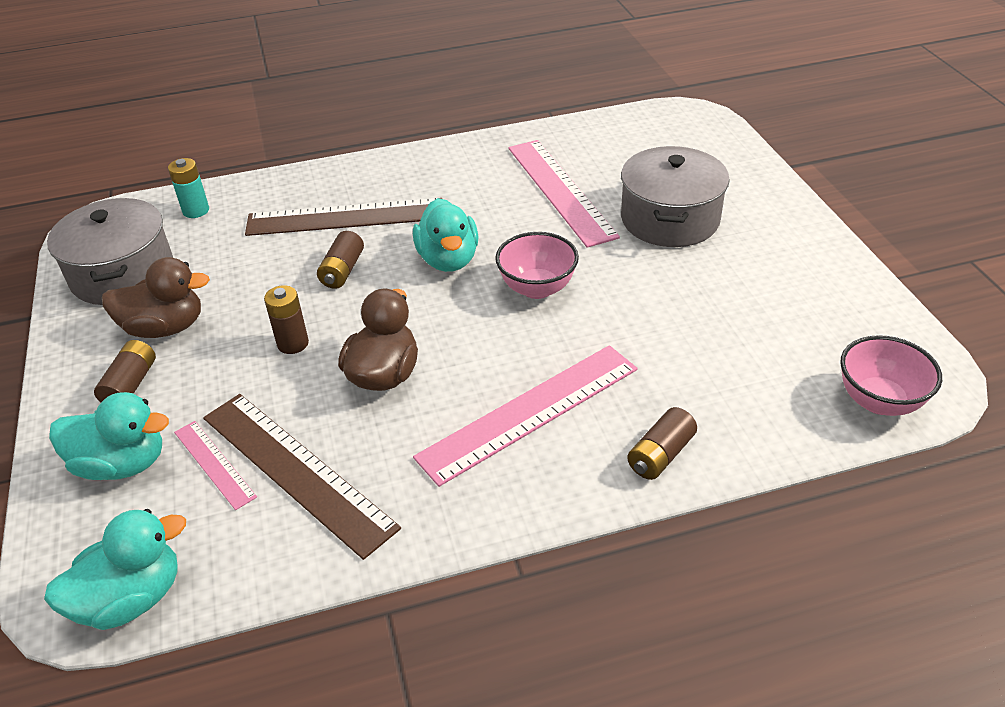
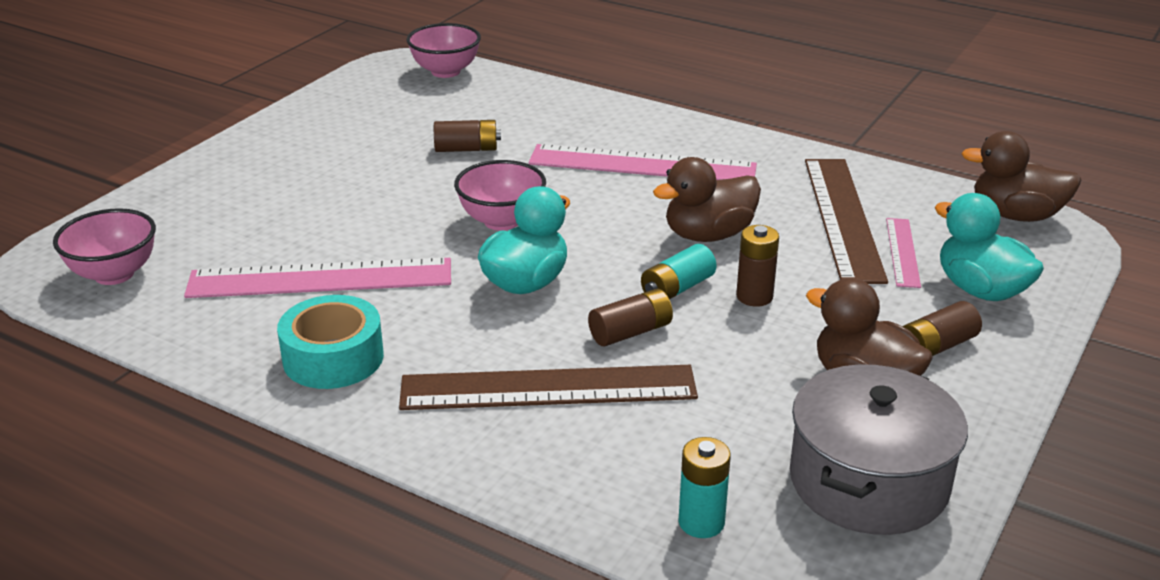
camera: 135 degrees left, 10 degrees down
(131, 598) = (1016, 215): turquoise duck -> brown duck
(345, 217) = (548, 388): brown ruler -> brown ruler turned 45 degrees counterclockwise
(351, 316) = (677, 288): none -> turquoise battery
(473, 167) = (333, 358): none -> turquoise tape
(560, 191) = (320, 279): pink ruler -> pink ruler turned 60 degrees clockwise
(657, 131) = (114, 274): none -> pink bowl
(660, 455) = (603, 113): brown battery -> brown battery (467, 149)
(670, 219) = (305, 203): grey pot -> none

